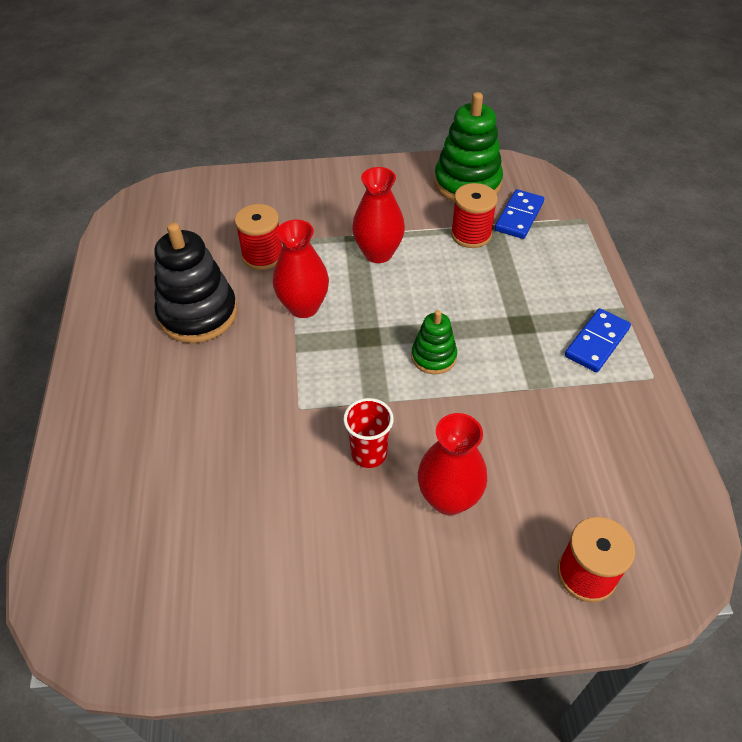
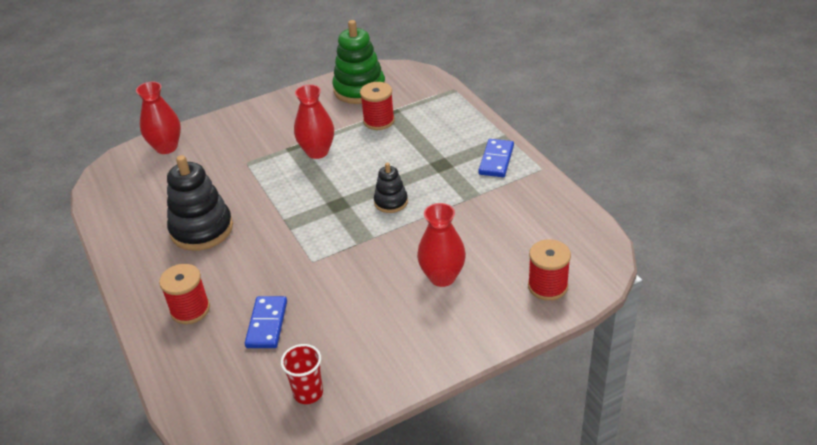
camera: 20 degrees left, 10 degrees down
(263, 256) = (230, 178): red spool -> red spool (190, 310)
(303, 307) = (280, 201): red vase -> red vase (166, 147)
(369, 453) = (376, 271): red cup -> red cup (308, 393)
(433, 357) = (391, 202): green stacking toy -> black stacking toy
(519, 216) = (407, 100): blue domino -> blue domino (267, 324)

